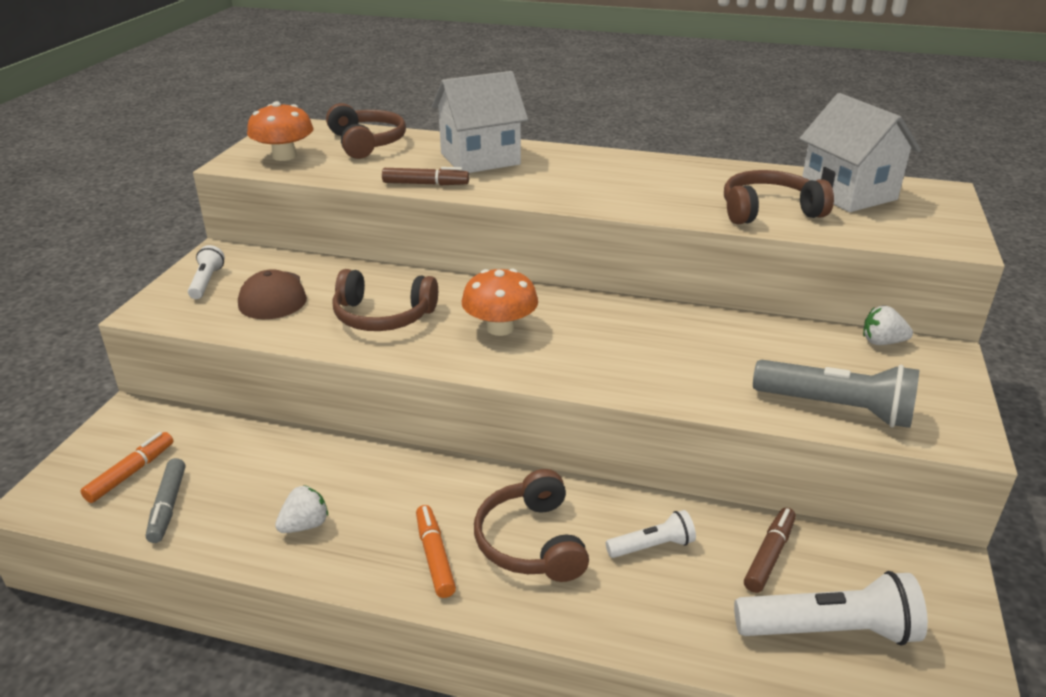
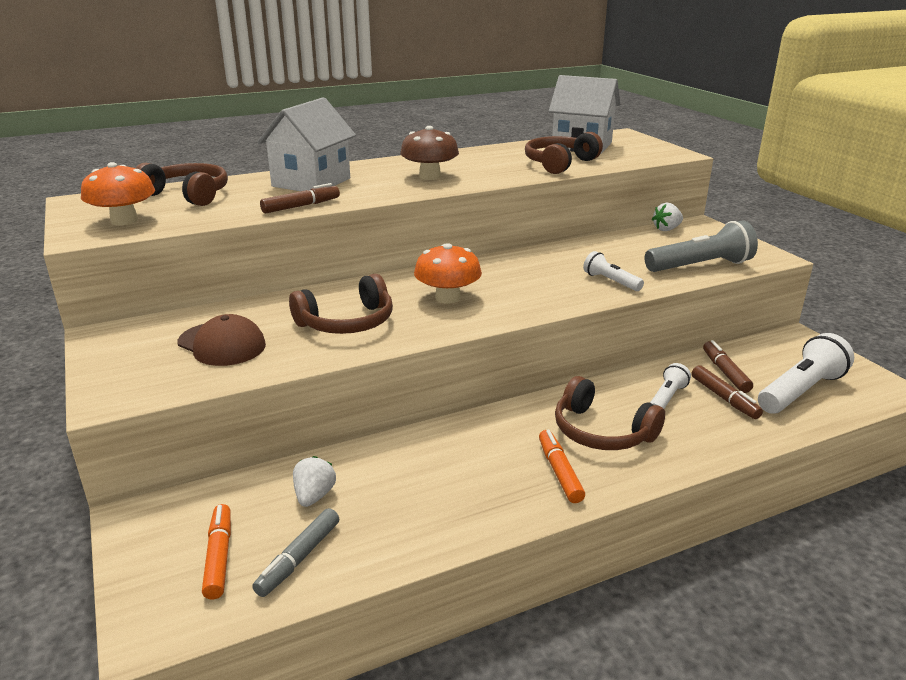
camera: 40 degrees left, 5 degrees down
(168, 506) = (299, 558): grey marker -> grey marker turned 75 degrees clockwise
(207, 282) = (132, 358): white flashlight -> white flashlight (610, 281)
(305, 525) = (439, 505): white strawberry -> white strawberry (314, 496)
(435, 557) = (559, 472): orange marker -> orange marker turned 45 degrees clockwise
(596, 185) = (429, 176): none -> brown mushroom
(717, 583) = (724, 398): none -> brown marker

